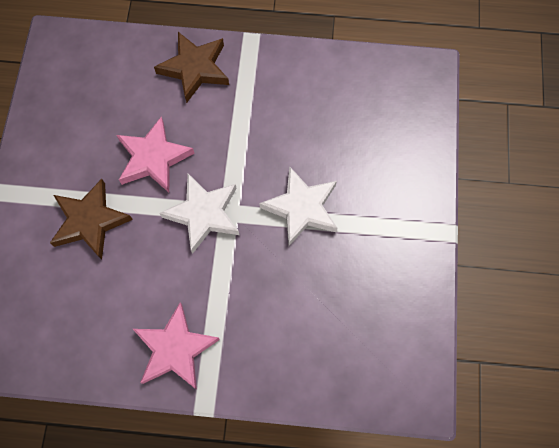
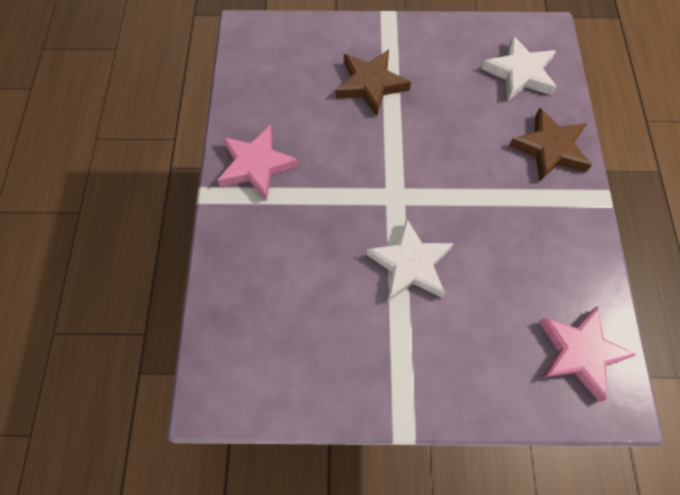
camera: 85 degrees right, 5 degrees down
(153, 158) = (442, 125): pink star -> pink star (579, 353)
(203, 214) = (390, 174): white star -> white star (520, 73)

